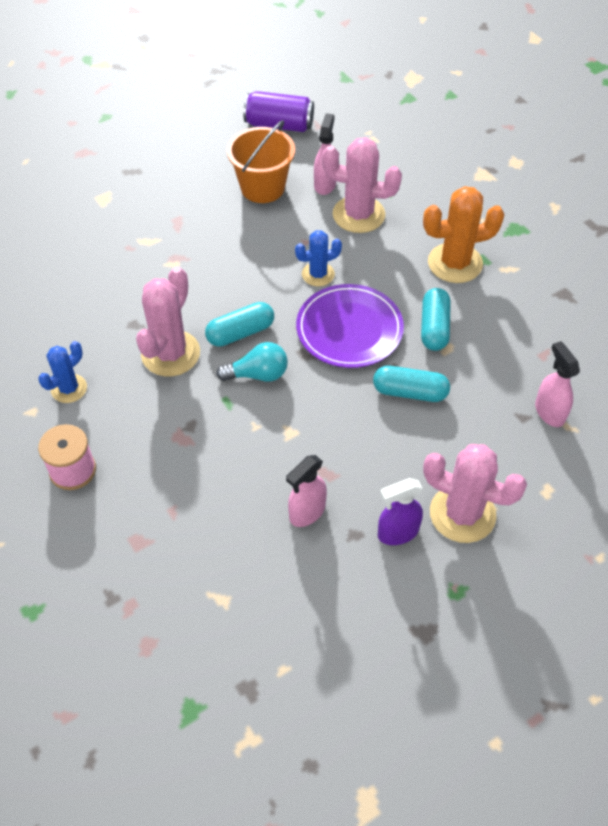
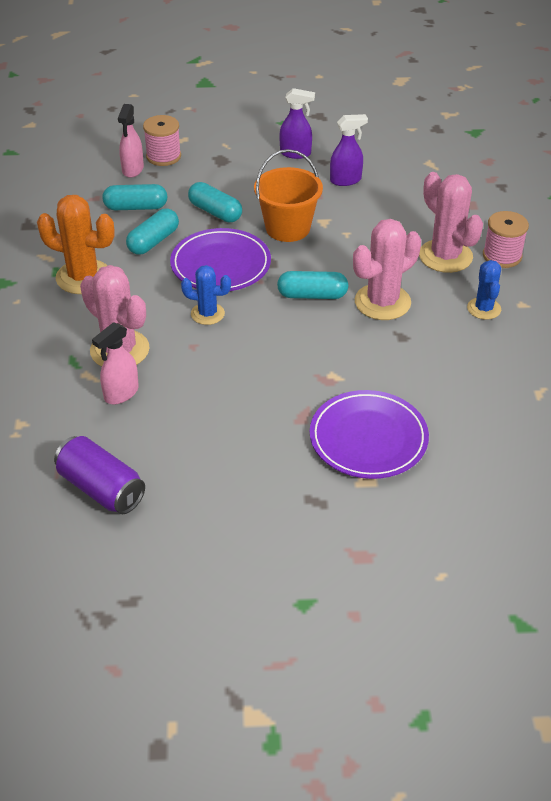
camera: 150 degrees left, 10 degrees down
(69, 388) = (484, 308): blue cactus -> blue cactus turned 75 degrees counterclockwise
(117, 225) = (368, 438): none -> purple plate
(258, 374) = (320, 262): turquoise light bulb -> none
(262, 188) = (186, 417): orange bucket -> orange bucket (287, 228)
(307, 512) = (346, 180): pink spray bottle -> purple spray bottle
(462, 514) = (247, 147): pink cactus -> pink cactus (445, 256)
(492, 361) = (136, 207): none -> turquoise capsule
(539, 449) = (163, 156): none -> pink spool

